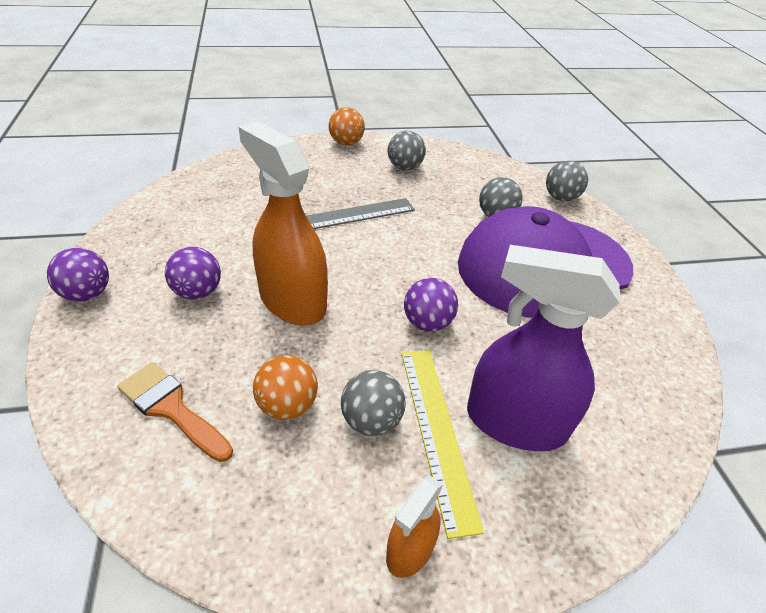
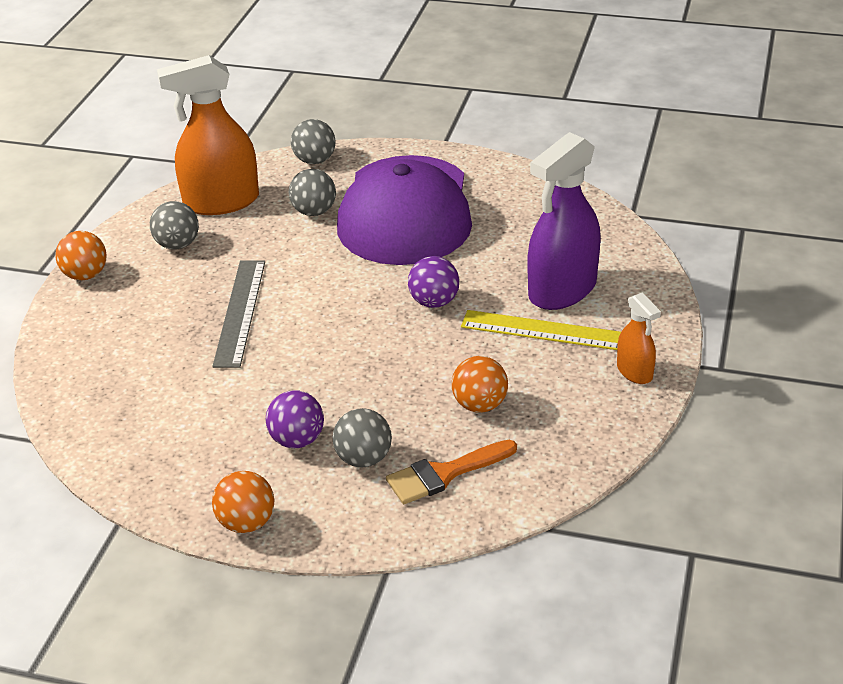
camera: 60 degrees left, 5 degrees down
(87, 294) = (246, 523): purple ball -> orange ball
(292, 301) = (352, 378): orange spray bottle -> orange spray bottle (221, 202)
(371, 420) = (520, 362): grey ball -> grey ball (363, 459)

